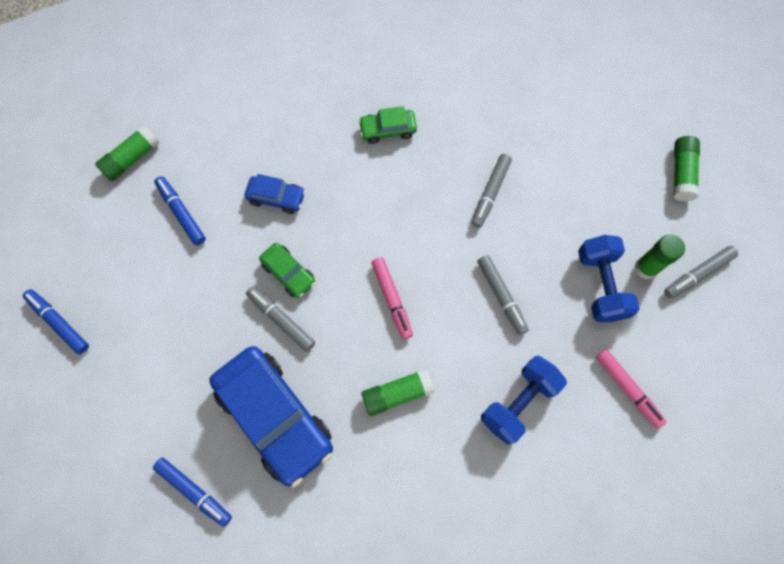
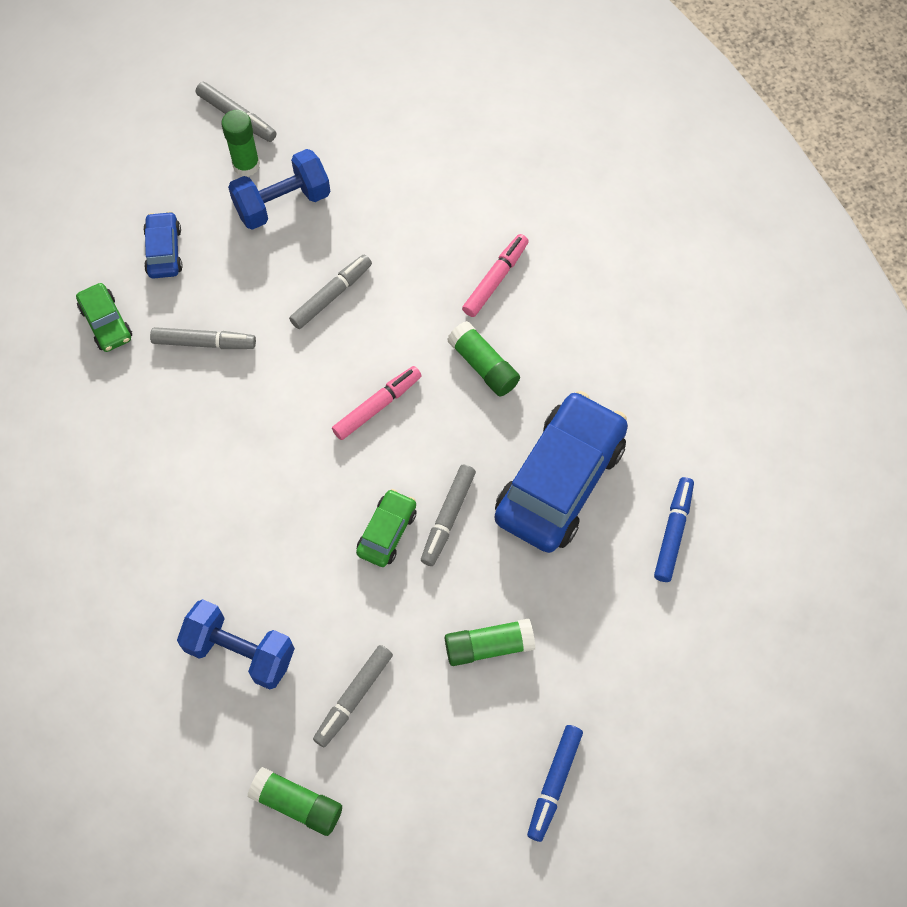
camera: 110 degrees left, 5 degrees down
(181, 213) = (353, 697): blue marker -> grey marker
(276, 197) = (291, 586): blue car -> blue car (164, 251)
(388, 130) = (151, 486): green car -> green car (106, 323)
(519, 402) = (444, 247): blue dumbbell -> blue dumbbell (240, 651)
(627, 389) = (390, 153): pink marker -> pink marker (495, 279)
(681, 173) = (114, 155): green glue stick -> green glue stick (488, 646)

